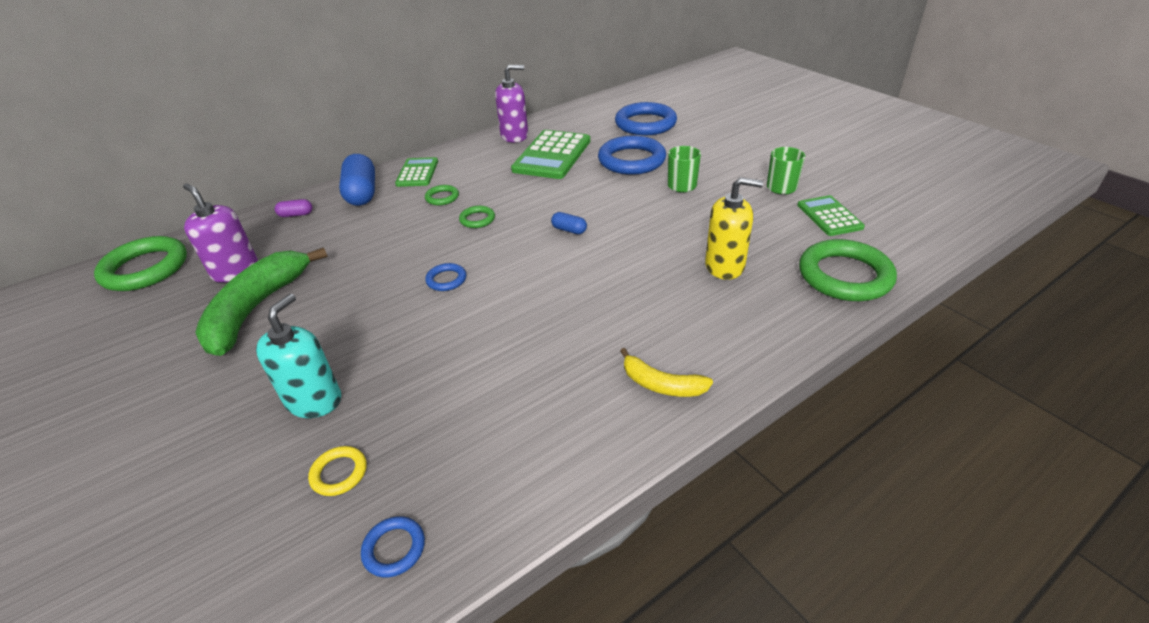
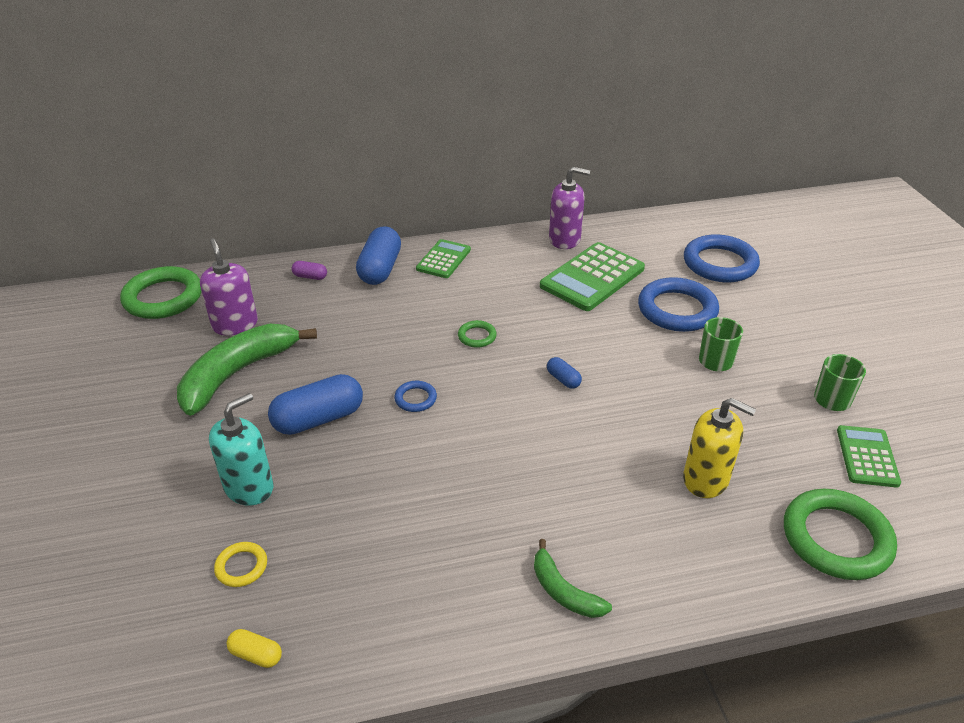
camera: 20 degrees right, 0 degrees up
(360, 322) = (318, 419): none -> blue capsule
(394, 548) = (256, 655): blue ring -> yellow capsule
(442, 197) = (454, 298): green ring -> none
(661, 384) = (563, 591): yellow banana -> green banana

